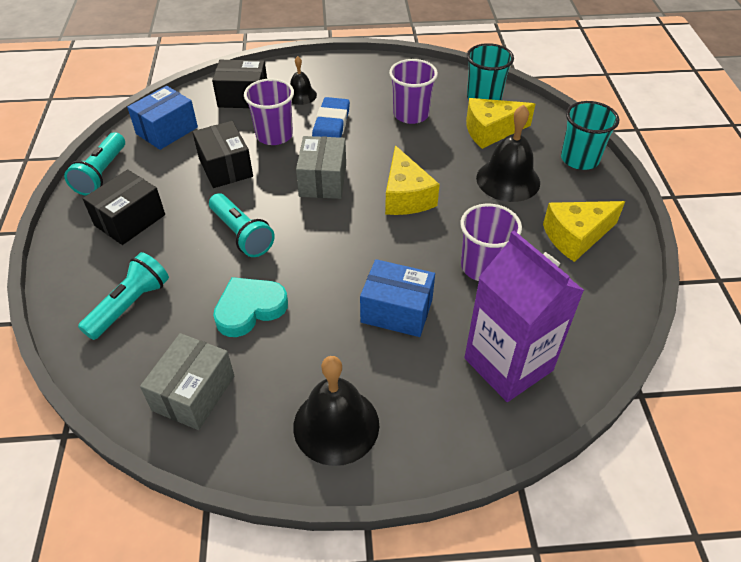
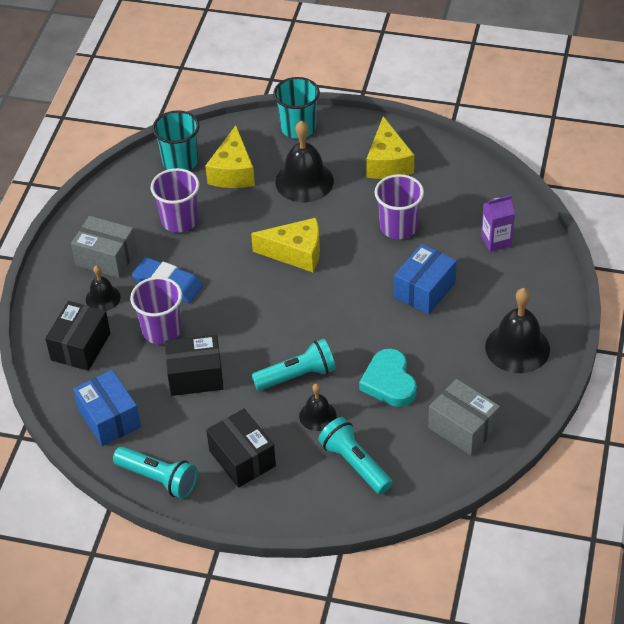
camera: 70 degrees left, 0 degrees up
(191, 261) = (317, 416): none -> black bell
(323, 180) = (248, 306): grey box -> grey box (106, 258)
(508, 364) = (496, 241): purple carton -> purple carton, size x0.49

